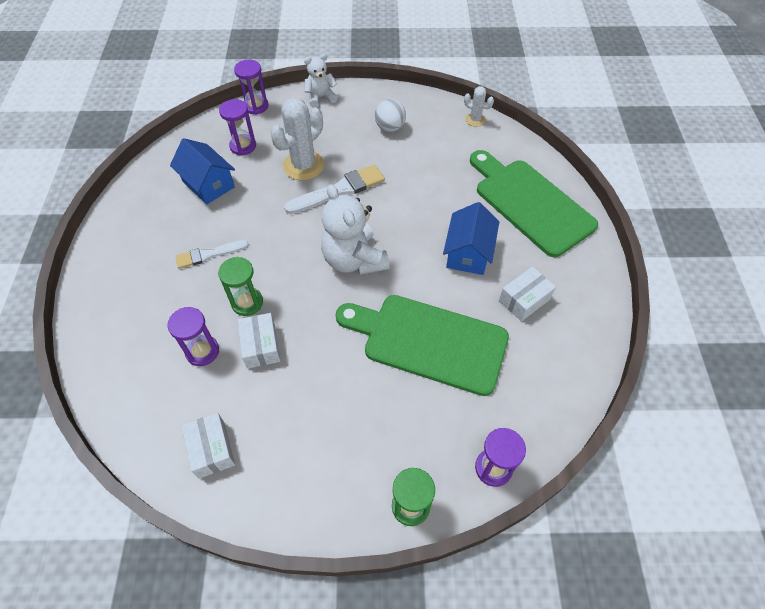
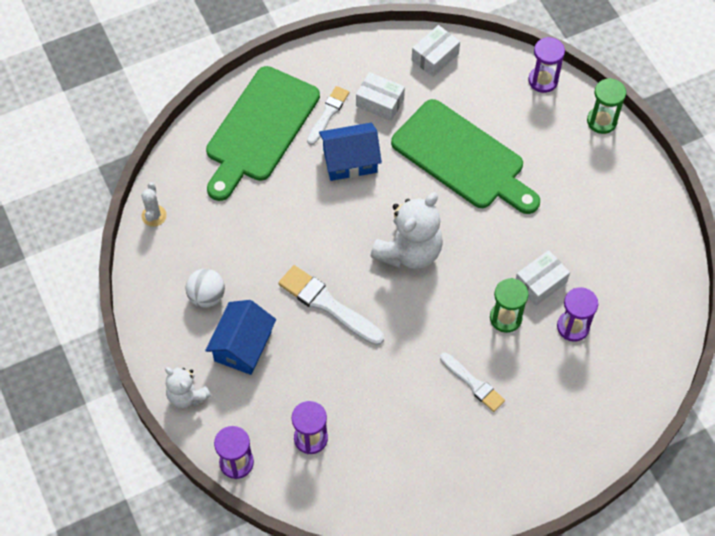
camera: 115 degrees left, 5 degrees up
(208, 184) = (385, 441): blue house -> blue house (243, 346)
(212, 449) = (645, 270): white box -> white box (435, 57)
(303, 165) = (309, 357): white cactus -> none
(429, 342) = (462, 158): green cutting board -> green cutting board turned 45 degrees counterclockwise
(527, 255) = (328, 114): none -> white brush

